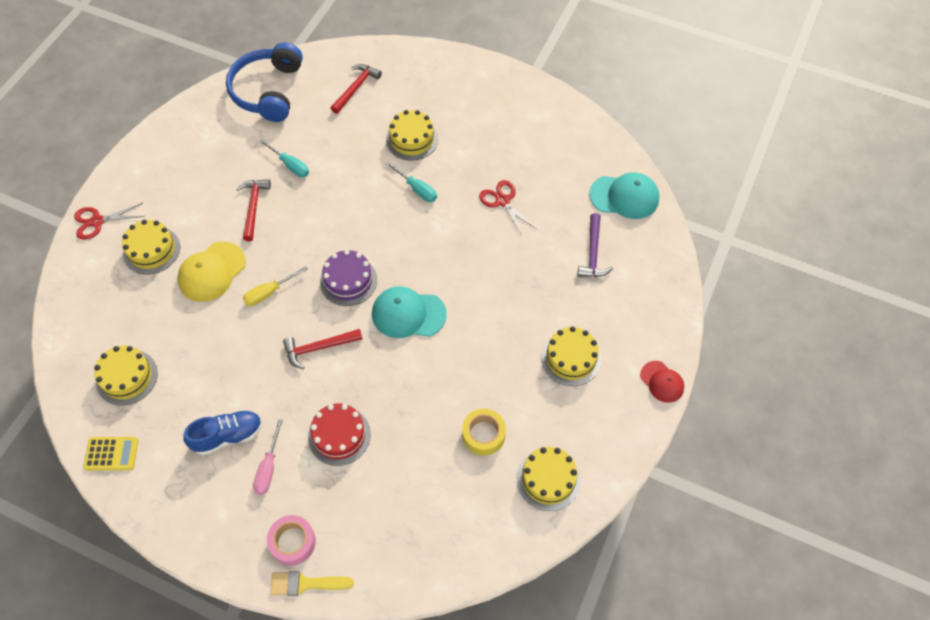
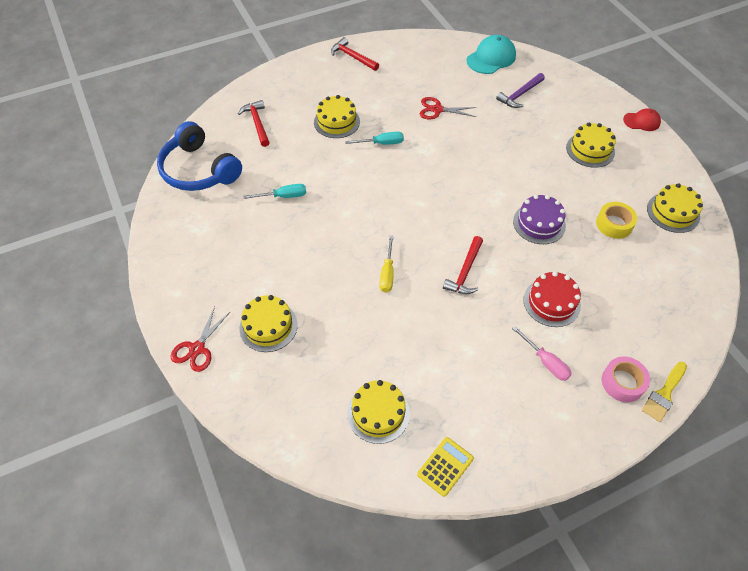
camera: 50 degrees left, 5 degrees down
(212, 272) = (331, 298): yellow cap -> none
(228, 436) = (495, 372): blue shoe -> none
(253, 207) = (298, 239): red hammer -> red hammer (352, 57)
(348, 281) = (422, 222): purple cake -> purple cake (539, 223)
(408, 314) = (482, 207): turquoise cap -> none
(593, 253) = (520, 95): purple hammer -> purple hammer turned 90 degrees clockwise

